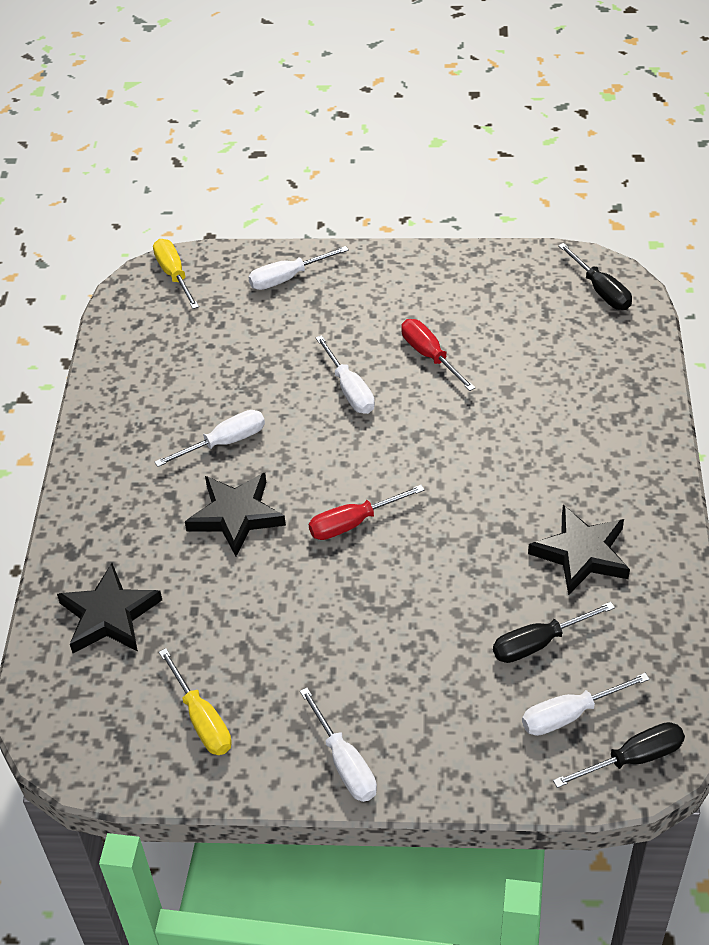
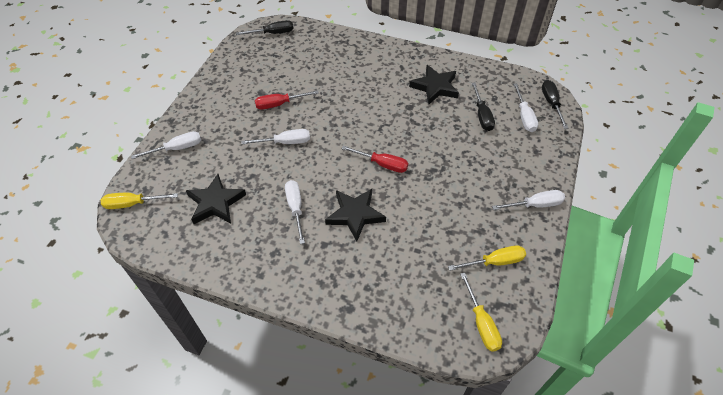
camera: 75 degrees left, 5 degrees up
(84, 719) = (481, 323): none -> yellow screwdriver
(109, 615) = (407, 295): black star -> black star (215, 203)
(287, 278) = (177, 148): white screwdriver -> white screwdriver turned 105 degrees counterclockwise
(353, 523) = (382, 164): red screwdriver -> red screwdriver turned 60 degrees counterclockwise

